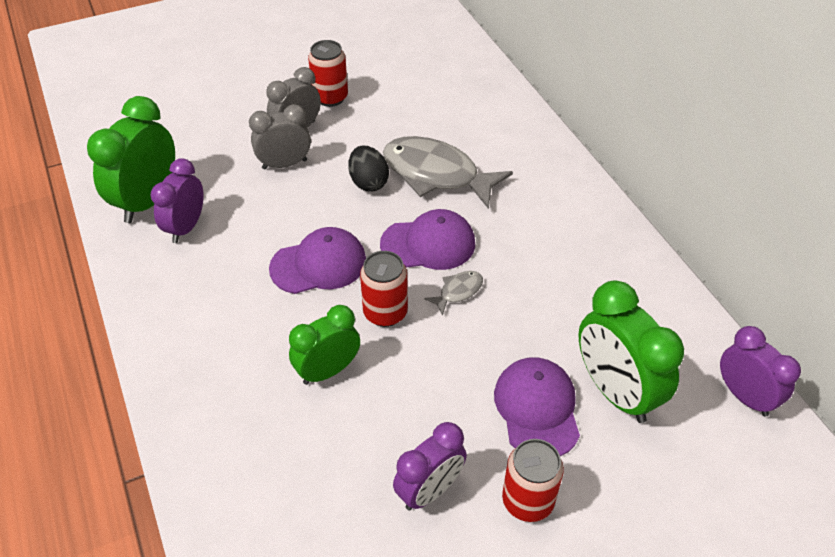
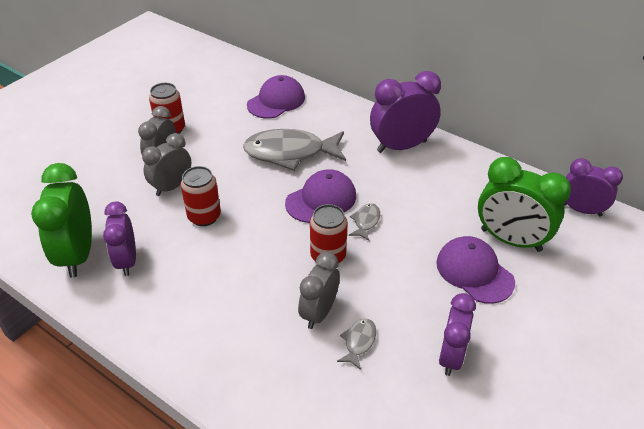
camera: 30 degrees left, 5 degrees down
(319, 264) = (254, 244): purple cap -> purple cap (276, 101)
(328, 371) = (319, 312): green clock -> grey clock
(343, 423) = (359, 342): none -> grey fish
(368, 182) = (246, 176): black egg -> none
(527, 501) = (515, 331): red can -> red can (204, 216)
(574, 217) = (401, 146): none -> purple clock

